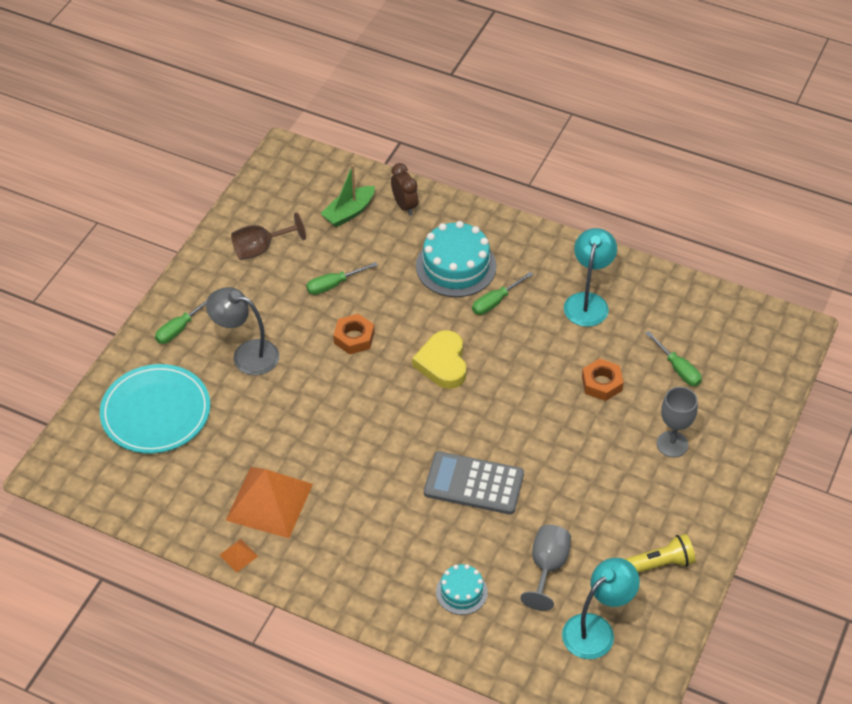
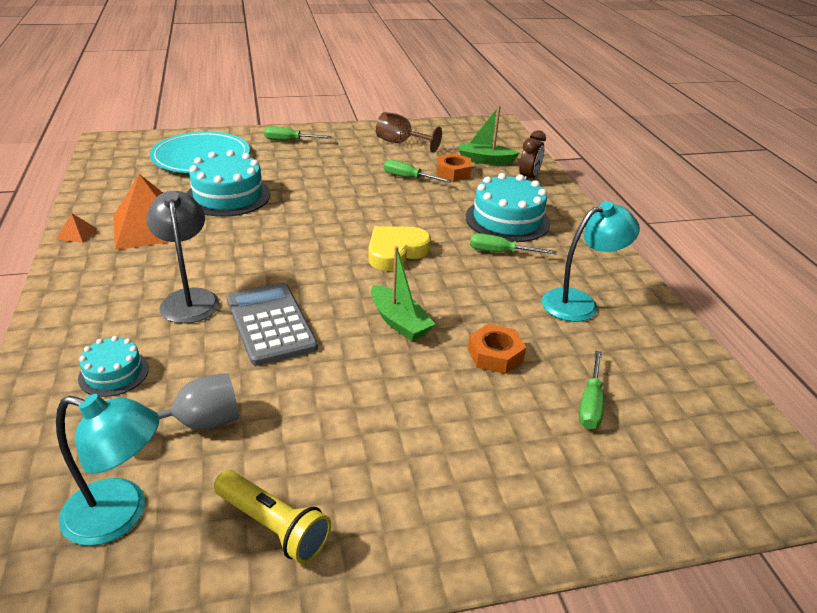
camera: 50 degrees right, 15 degrees down
(246, 354) = (295, 169): grey lamp -> grey lamp (189, 298)
(257, 426) = (228, 196): none -> turquoise cake
(354, 338) = (368, 203): orange nut -> orange nut (453, 172)
(529, 412) = (399, 322): none -> green boat
(672, 444) = (481, 450): grey goblet -> none

